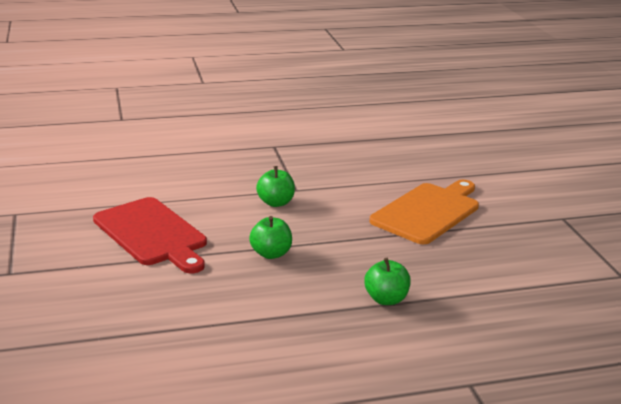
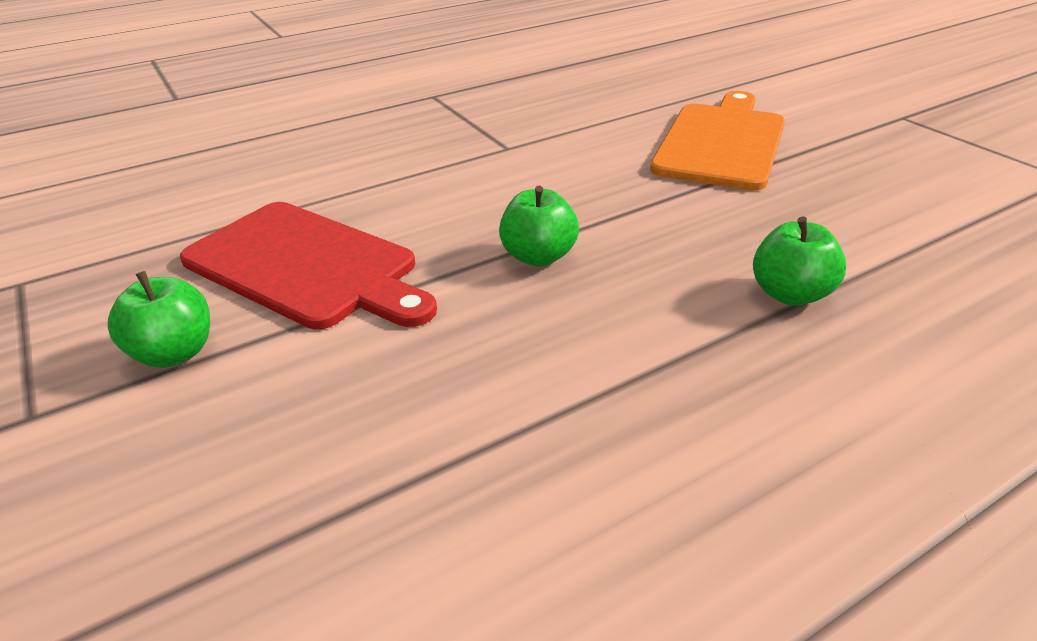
camera: 15 degrees left, 10 degrees up
(275, 203) = (489, 172): green apple -> green apple (174, 353)

